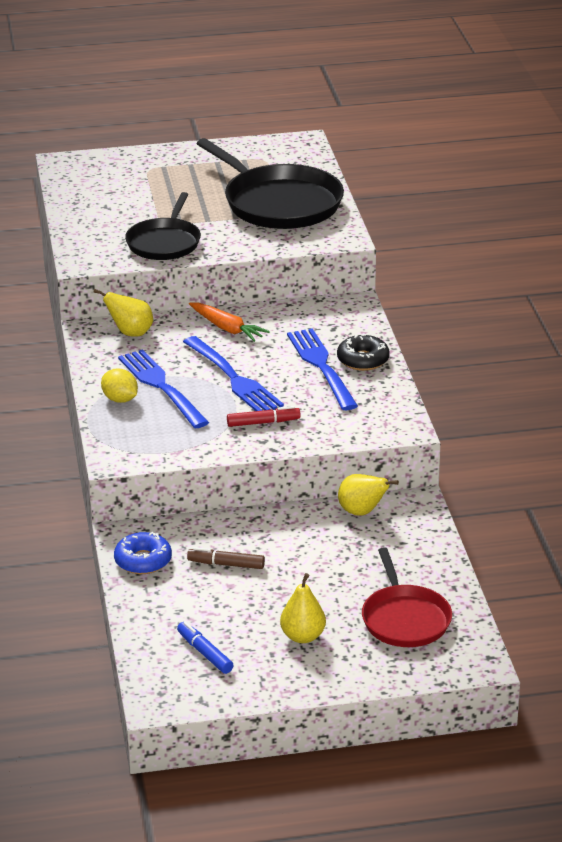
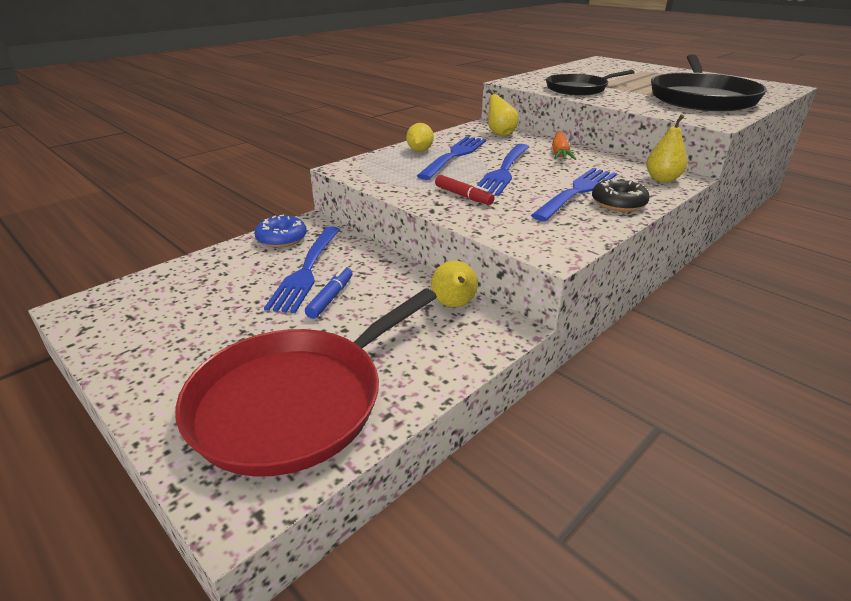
camera: 55 degrees right, 0 degrees up
(204, 653) = (164, 305): blue marker -> blue marker (330, 298)
(226, 564) = (307, 270): brown marker -> blue fork
(303, 636) = (220, 346): yellow pear -> yellow pear (662, 179)
(405, 619) = (295, 402): red pan -> red pan, size x1.62

